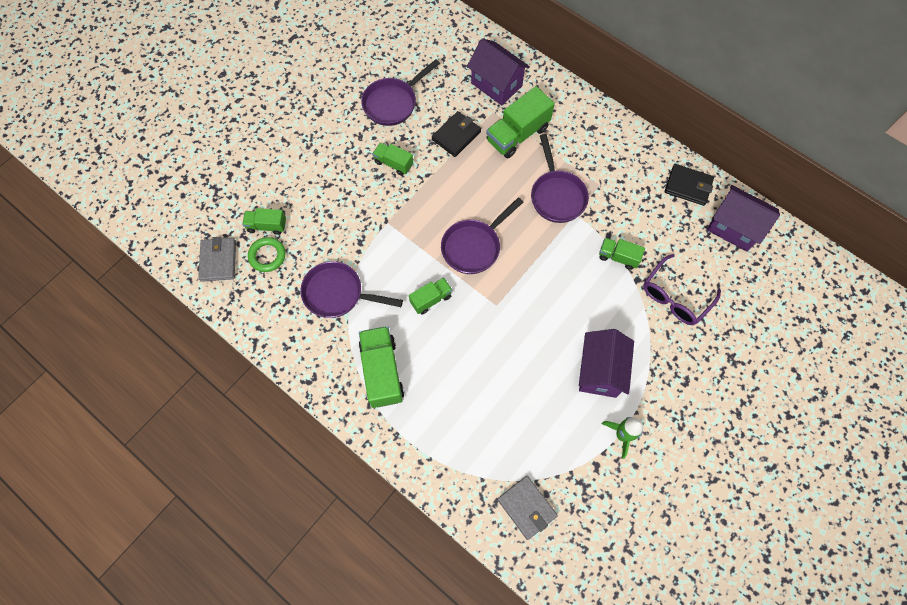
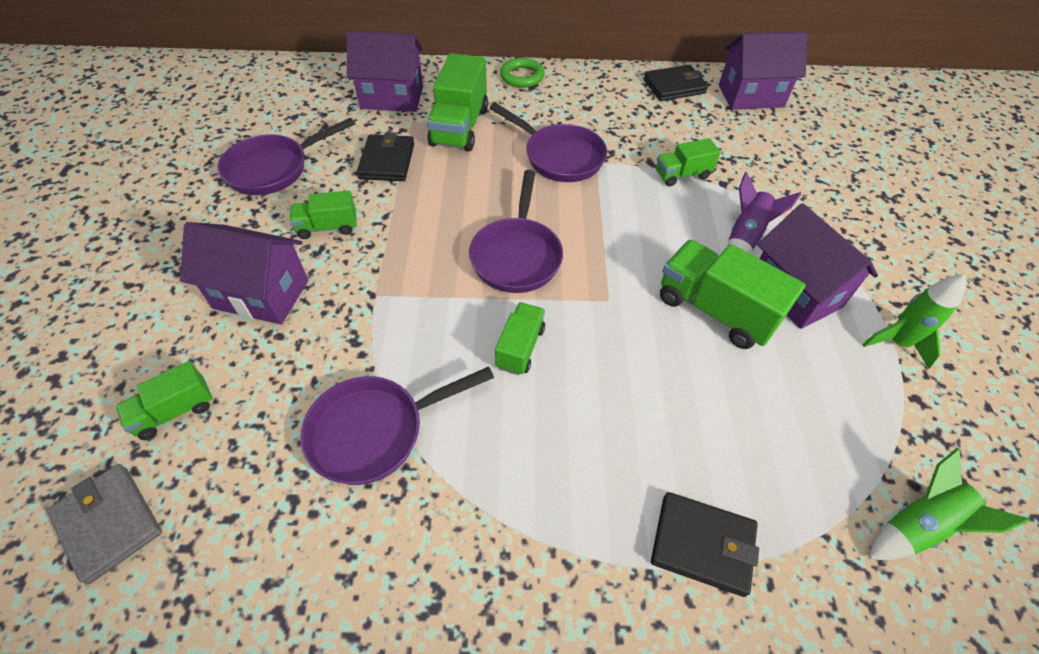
camera: 40 degrees left, 15 degrees down
(267, 256) = (206, 454): green ring -> green ring (522, 76)
(337, 186) = (261, 294): none -> purple house
(382, 372) = (541, 494): green truck -> green truck (715, 310)
(393, 103) = (274, 169): purple pan -> purple pan turned 45 degrees clockwise
(427, 441) = (702, 544): none -> black wallet
(527, 507) = (918, 525): grey wallet -> green rocket
(610, 321) = (745, 237): none -> purple rocket
(675, 297) = (774, 177): purple glasses -> none

